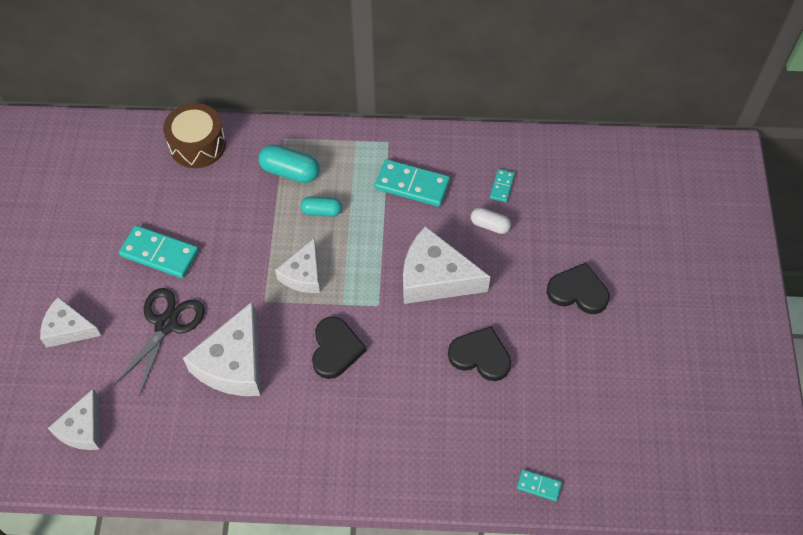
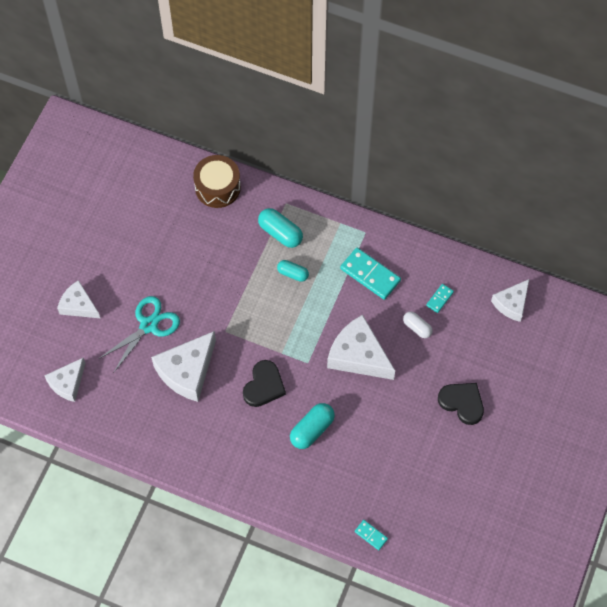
camera: 20 degrees right, 5 degrees up
(159, 254) = (161, 268): turquoise domino -> none
(166, 324) = (148, 325): black scissors -> turquoise scissors
(303, 275) = (261, 320): white cheese -> white cheese (511, 304)
(414, 382) = (312, 430): none -> turquoise capsule
(480, 356) = (368, 427): black heart -> none

